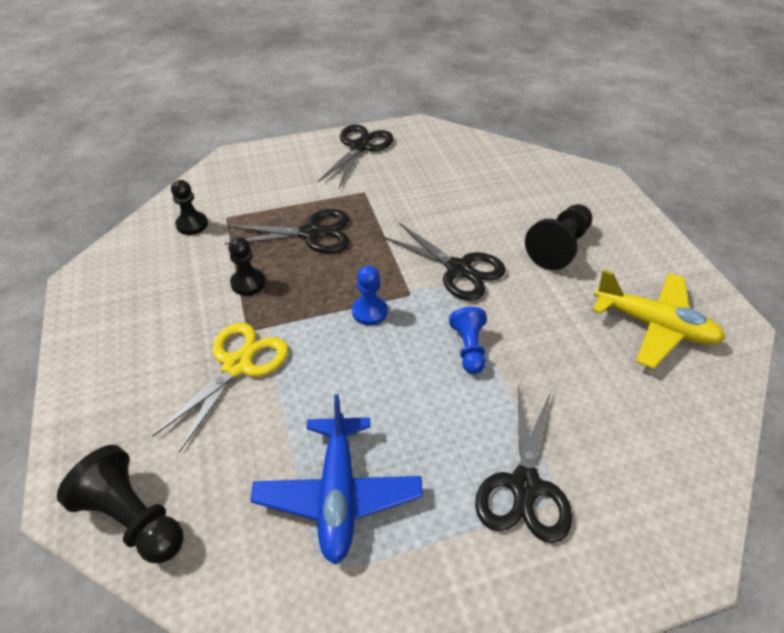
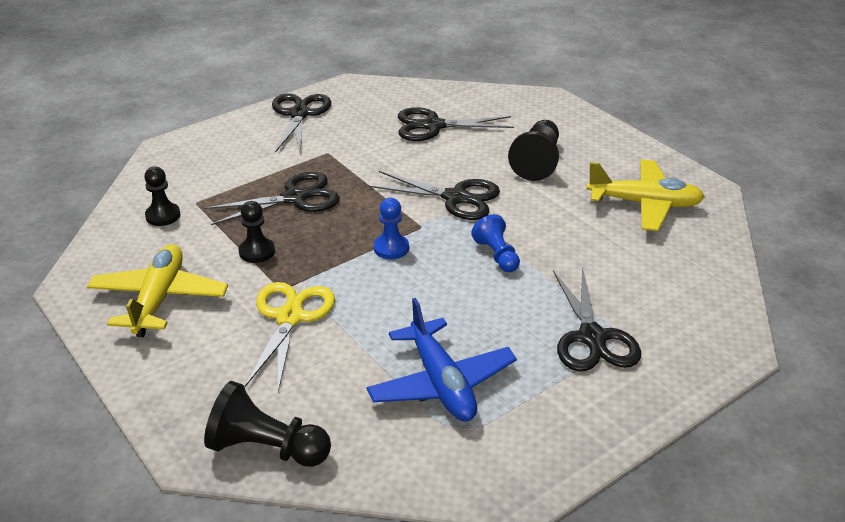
camera: 20 degrees left, 10 degrees down
(140, 311) = (159, 299): none -> yellow plane
(475, 184) = (433, 126): none -> black scissors

